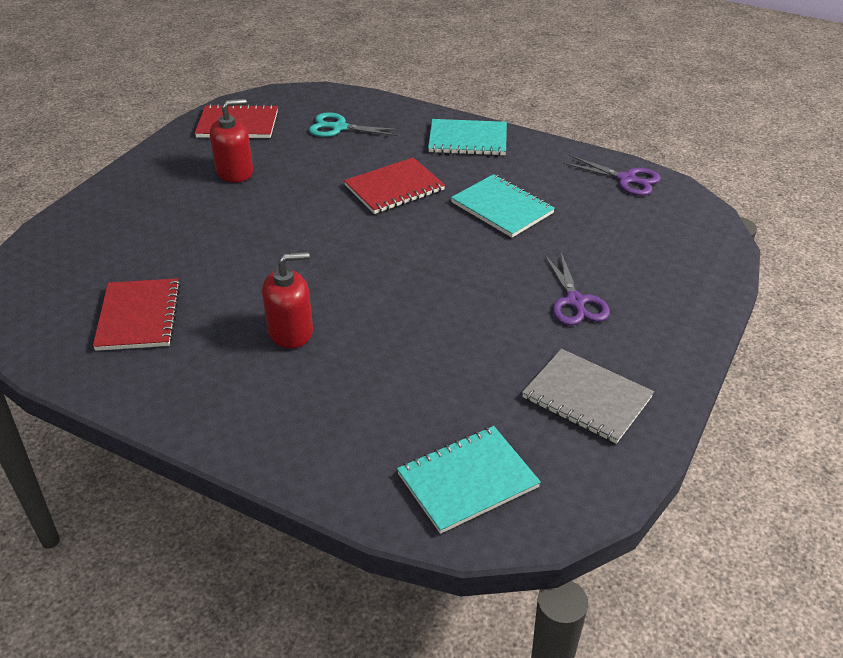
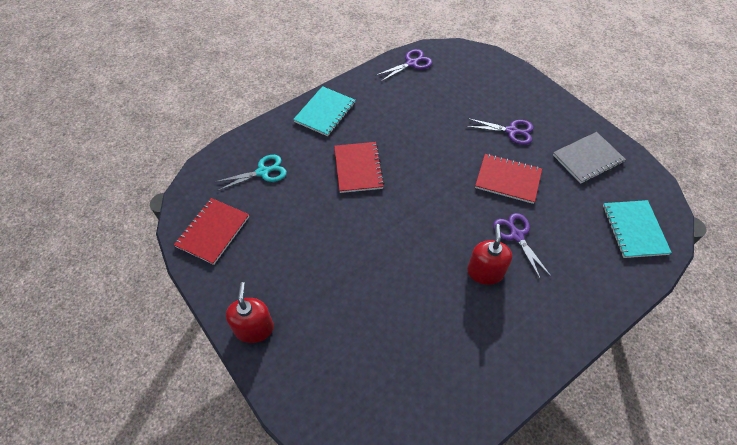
camera: 65 degrees left, 15 degrees up
(139, 316) = (433, 359): red notebook -> red notebook (508, 179)
(235, 172) = (281, 252): red soap dispenser -> red soap dispenser (254, 328)
(339, 128) = (263, 172): turquoise scissors -> turquoise scissors turned 150 degrees counterclockwise
(371, 348) = (516, 235): none -> purple scissors
(502, 208) = (409, 126): turquoise notebook -> none

